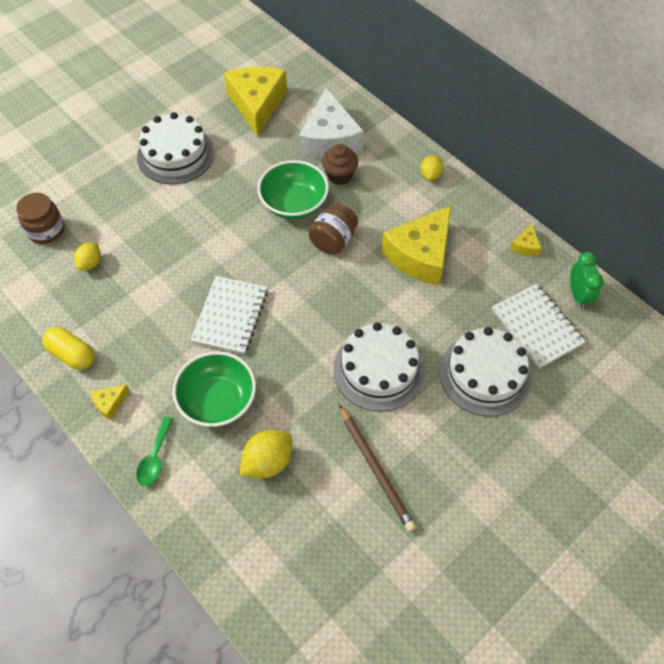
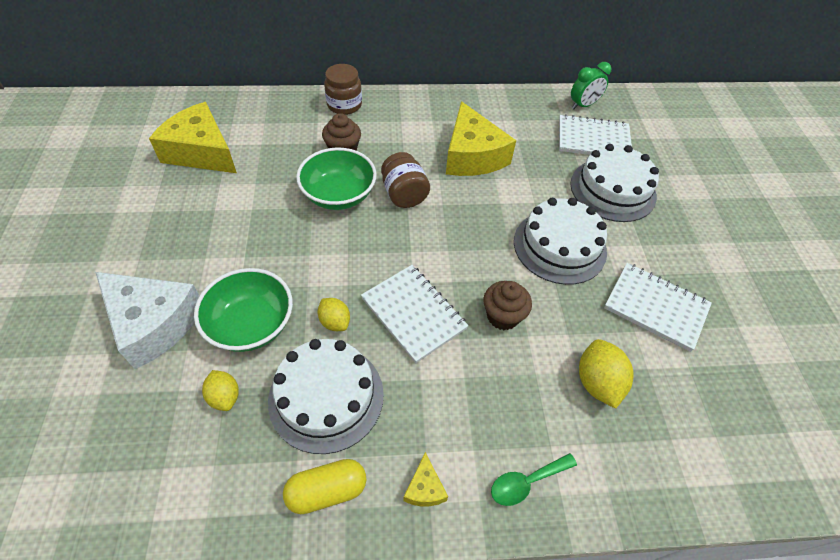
camera: 55 degrees left, 5 degrees down
(46, 230) = (129, 415): brown jar -> brown jar (344, 105)
(155, 457) = (526, 482): green spoon -> green spoon turned 105 degrees clockwise
(175, 154) = (179, 240): white cake -> white cake (326, 397)
(218, 401) = (500, 382): green bowl -> green bowl (251, 324)
(275, 370) = (503, 316): none -> brown cupcake
(330, 140) = (300, 134): white cheese -> white cheese (153, 323)
(376, 469) = (655, 307): brown pencil -> white notebook
(430, 175) = (403, 105): yellow lemon -> yellow lemon (335, 322)
(525, 246) = (518, 102): yellow cheese -> none
(578, 295) = (583, 105): green clock -> green clock turned 120 degrees clockwise

